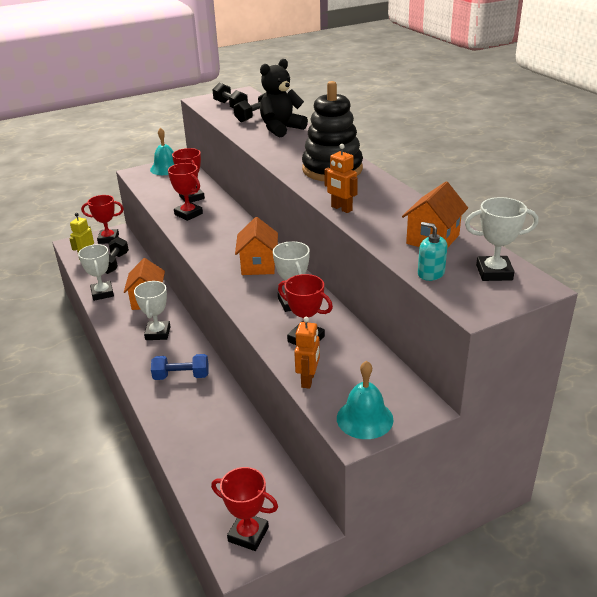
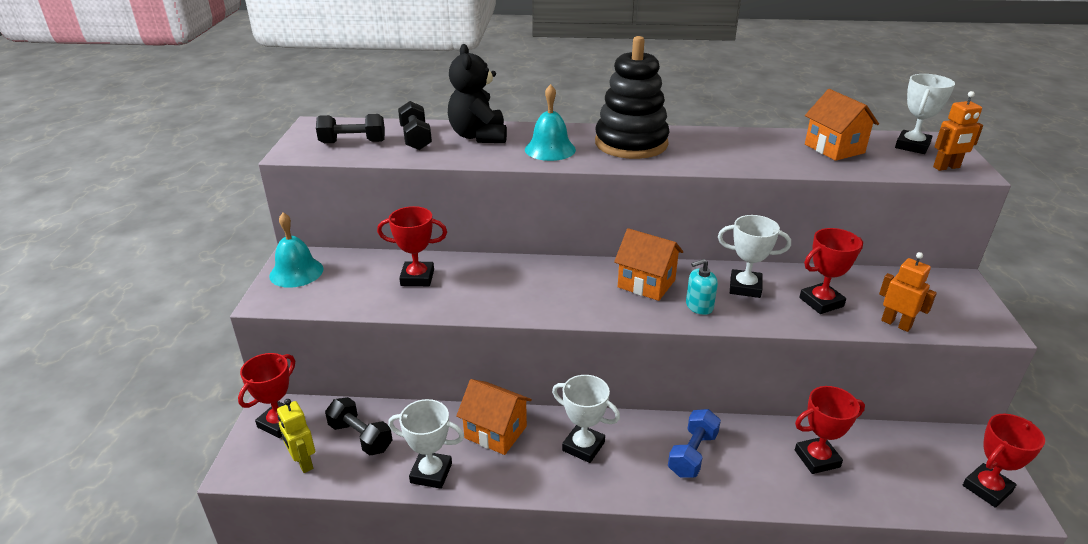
camera: 60 degrees left, 0 degrees up
(188, 214) = (462, 293): red trophy -> red trophy (817, 458)
(341, 208) = (733, 165): orange robot -> orange robot (946, 167)
(364, 418) = (970, 314): turquoise bell -> turquoise bell (550, 149)
(430, 273) = (900, 168): turquoise soap dispenser -> turquoise soap dispenser (699, 306)

